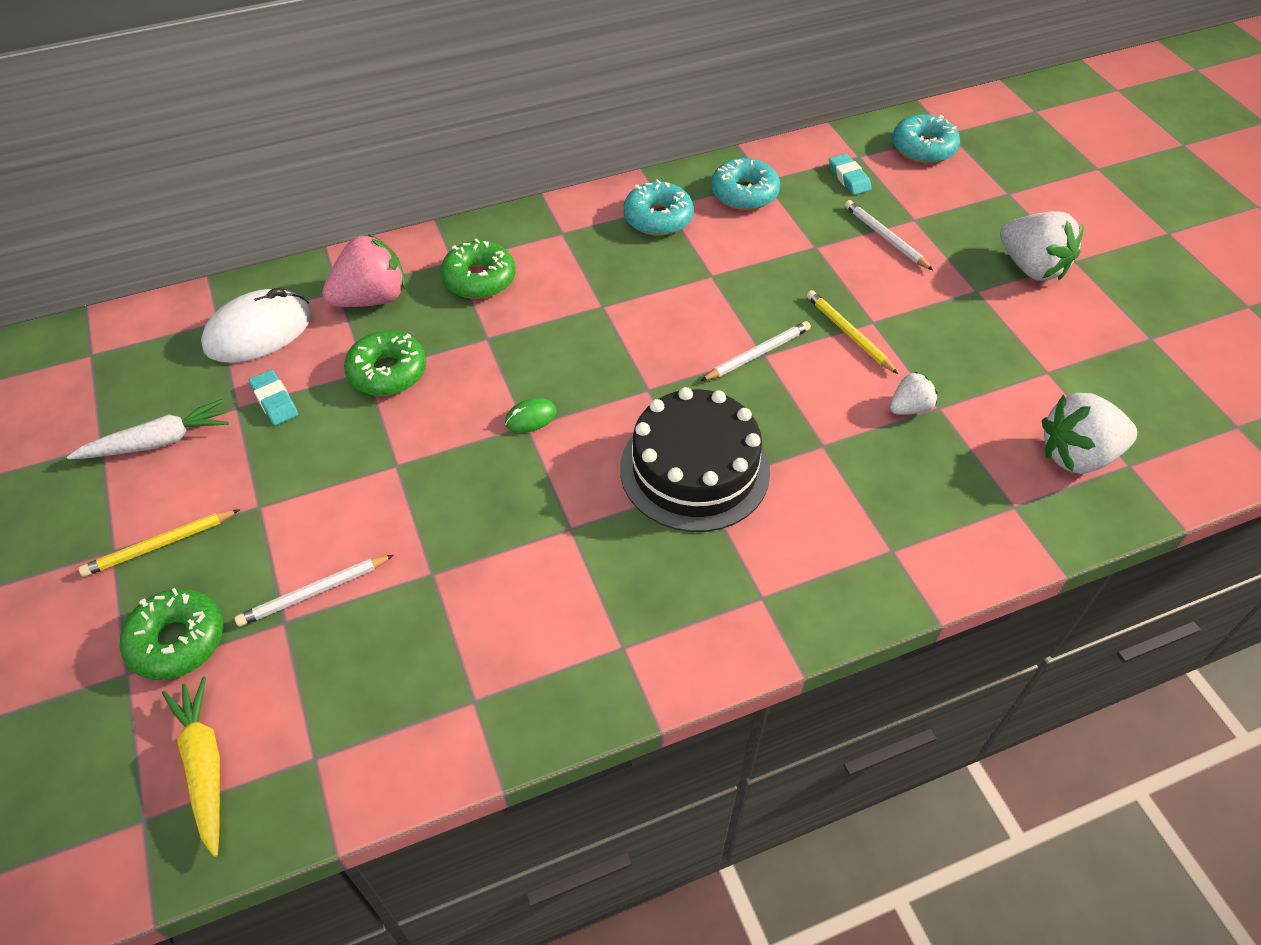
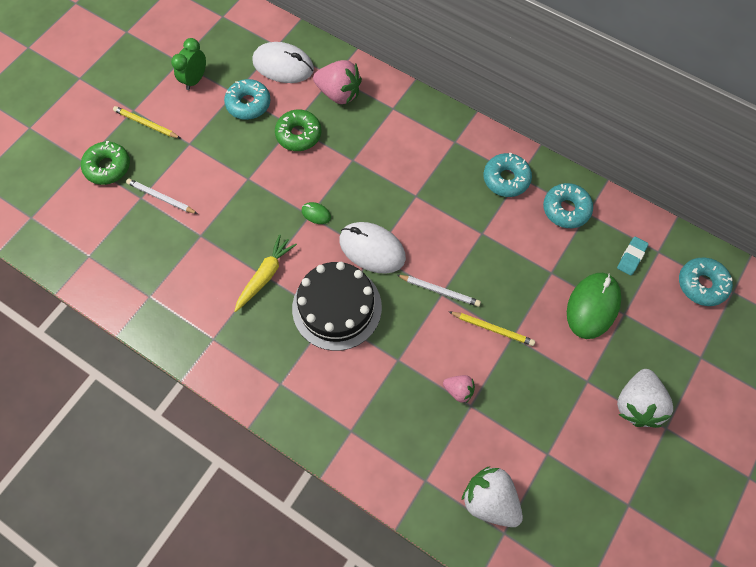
camera: 55 degrees right, 15 degrees up
(158, 442) = (195, 80): white carrot -> green clock
(204, 766) = (62, 220): yellow carrot -> yellow carrot (265, 275)
(274, 401) = (248, 104): turquoise eraser -> turquoise donut
(479, 279) = (389, 128): green donut -> none
(639, 387) = (372, 249): none -> white mouse
(849, 333) = (492, 329): yellow pencil -> yellow pencil turned 90 degrees clockwise
(885, 237) = (592, 306): white pencil -> green mouse
(909, 408) = (458, 390): white strawberry -> pink strawberry

